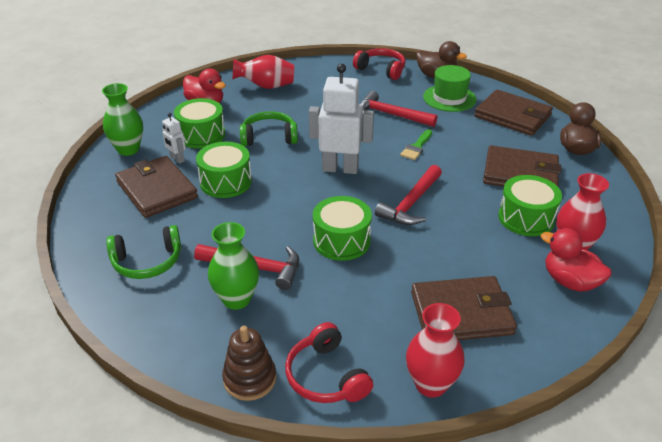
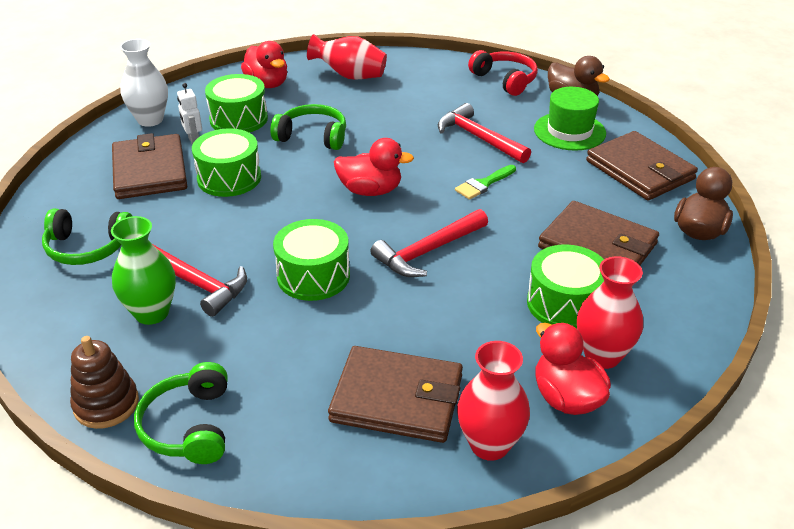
camera: 20 degrees right, 0 degrees up
(128, 149) = (150, 120): green vase -> white vase
(326, 376) = (189, 426): red headphones -> green headphones
(340, 168) = (370, 190): white robot -> red duck
(431, 384) = (301, 471): red vase -> red vase (489, 445)

